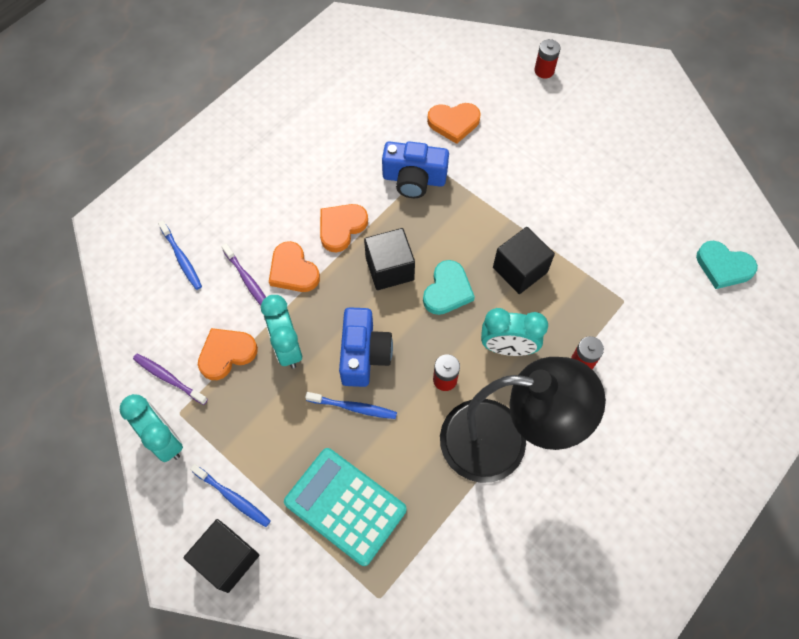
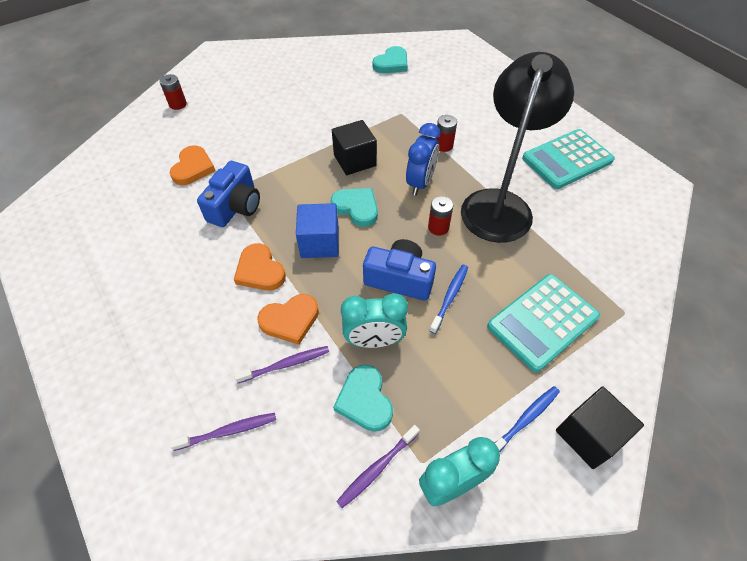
camera: 75 degrees left, 10 degrees down
(181, 258) = (228, 431): blue toothbrush -> purple toothbrush
(226, 354) = (365, 400): orange heart -> turquoise heart
(389, 269) = (320, 243): black cube -> blue cube
(507, 347) = (420, 183): turquoise clock -> blue clock
(613, 521) = (567, 160): none -> turquoise calculator

